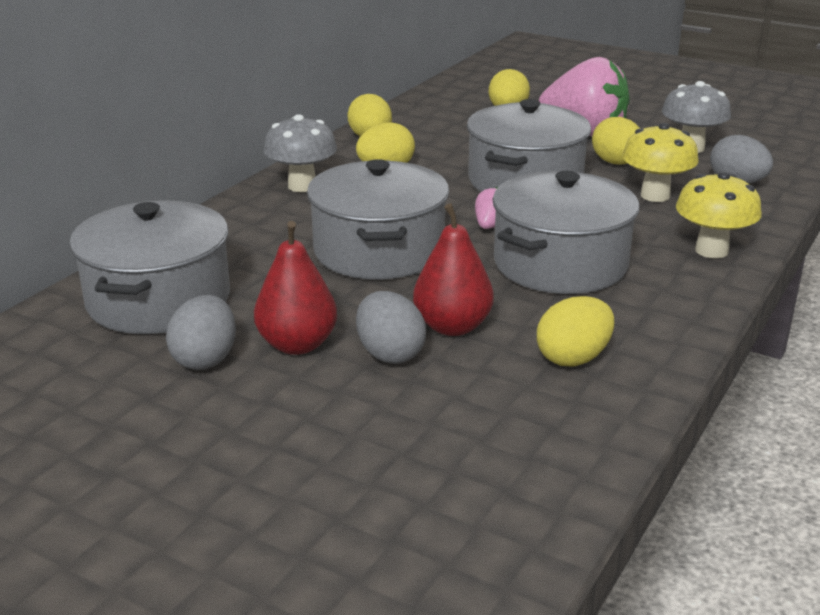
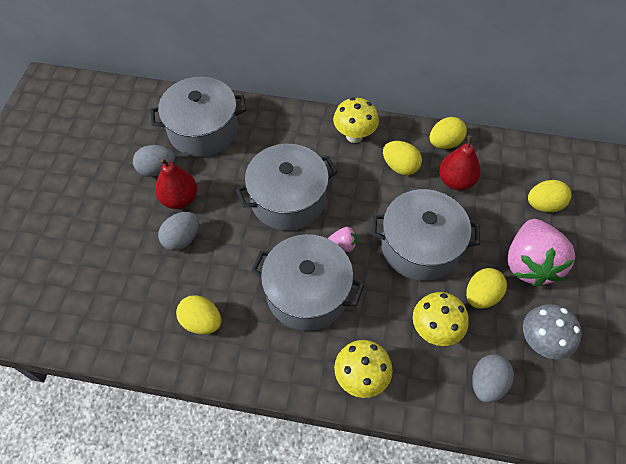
camera: 70 degrees right, 30 degrees up
(302, 186) = (354, 136): grey mushroom -> yellow mushroom
(452, 326) = (216, 258): red pear -> red pear (456, 181)

